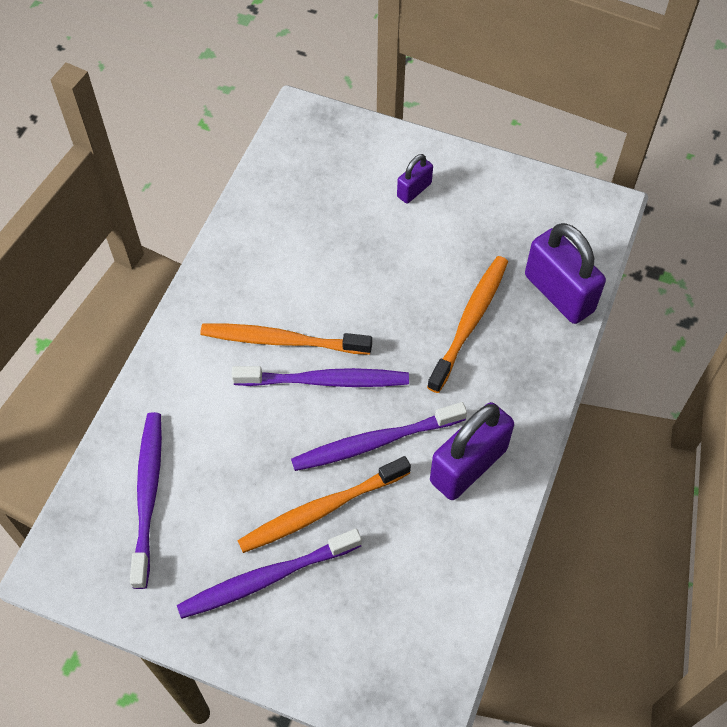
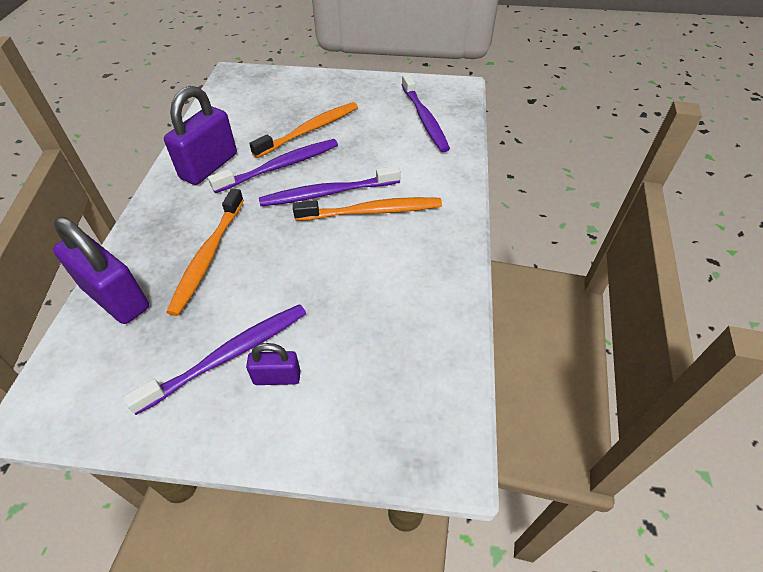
camera: 165 degrees right, 10 degrees down
(265, 578) = (335, 100): purple toothbrush -> purple toothbrush (229, 355)
(414, 190) = (277, 377): purple padlock -> purple padlock turned 60 degrees clockwise

